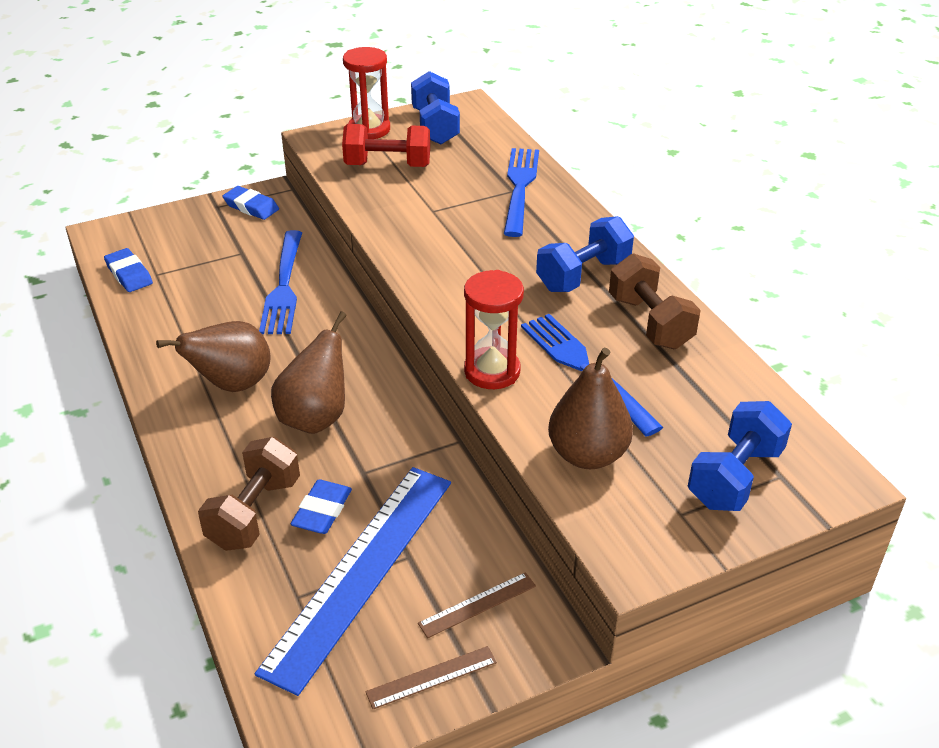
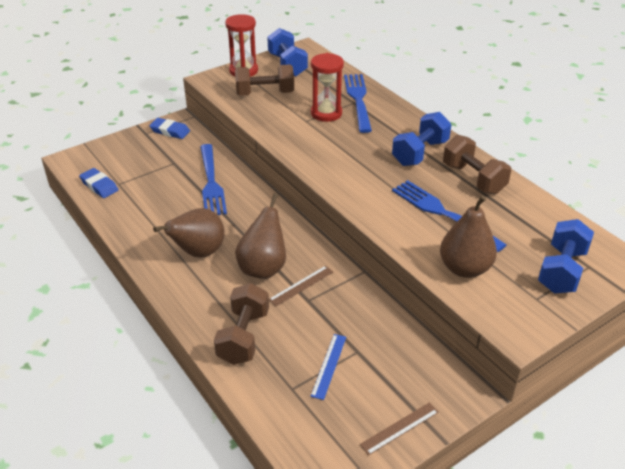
camera: 10 degrees left, 0 degrees up
(322, 511) = (289, 329): blue eraser -> none
(360, 571) = (328, 365): blue ruler -> blue ruler, size x0.41
(388, 165) = (265, 93): red dumbbell -> brown dumbbell
(477, 604) = (413, 376): brown ruler -> brown ruler (301, 285)
(492, 371) = (383, 222): red hourglass -> red hourglass (326, 113)

